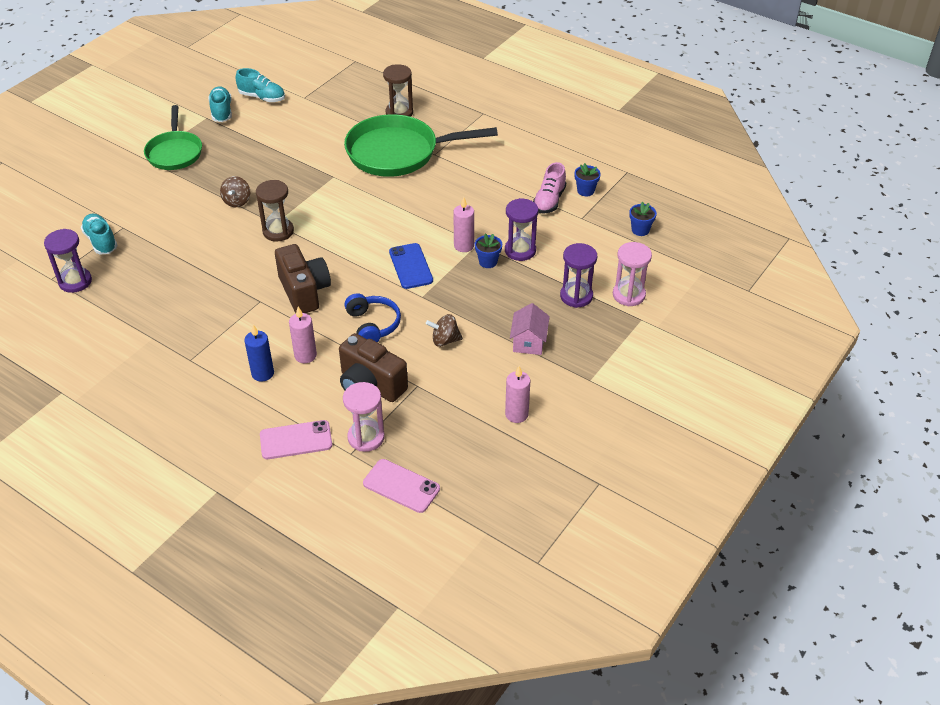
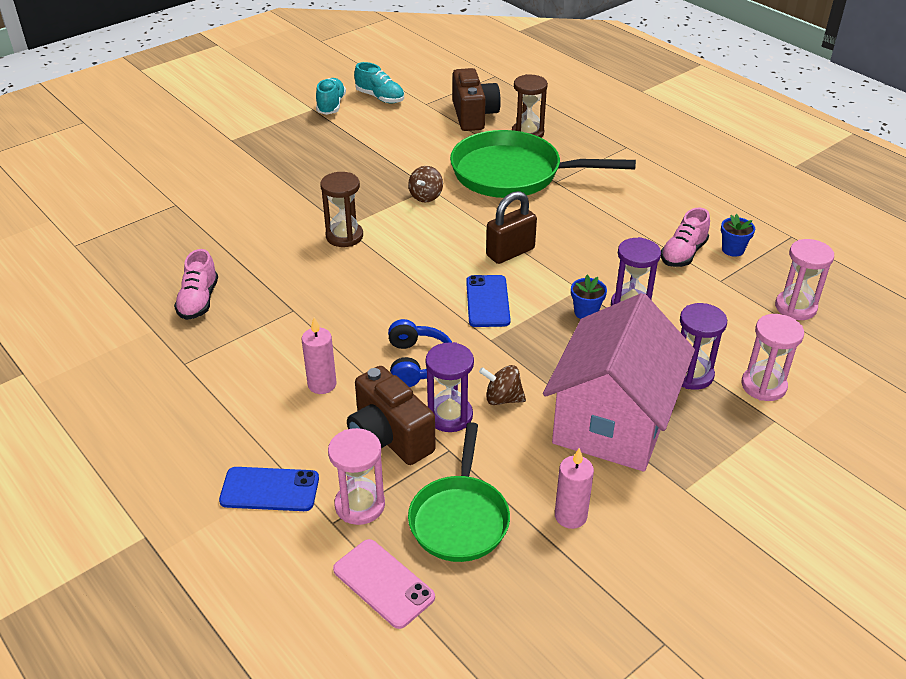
camera: 15 degrees right, 5 degrees down
(75, 281) = (98, 253): purple hourglass -> purple hourglass (449, 416)
(101, 241) = (145, 215): turquoise shoe -> none
(174, 152) = (264, 138): green pan -> green pan (460, 518)
(180, 307) = (199, 301): none -> pink shoe
(237, 201) = (311, 197): brown spinning top -> brown spinning top (426, 196)
(262, 373) = (262, 396): blue candle -> none
(296, 440) = (270, 489): pink phone -> blue phone
(304, 291) = (349, 308): brown camera -> brown camera (474, 116)
(416, 222) = (510, 252): none -> brown padlock
(464, 246) = (561, 288): pink candle -> none
(529, 342) = (612, 421): pink house -> pink house, size x2.41
(640, 230) = (795, 307): blue flower pot -> pink hourglass

